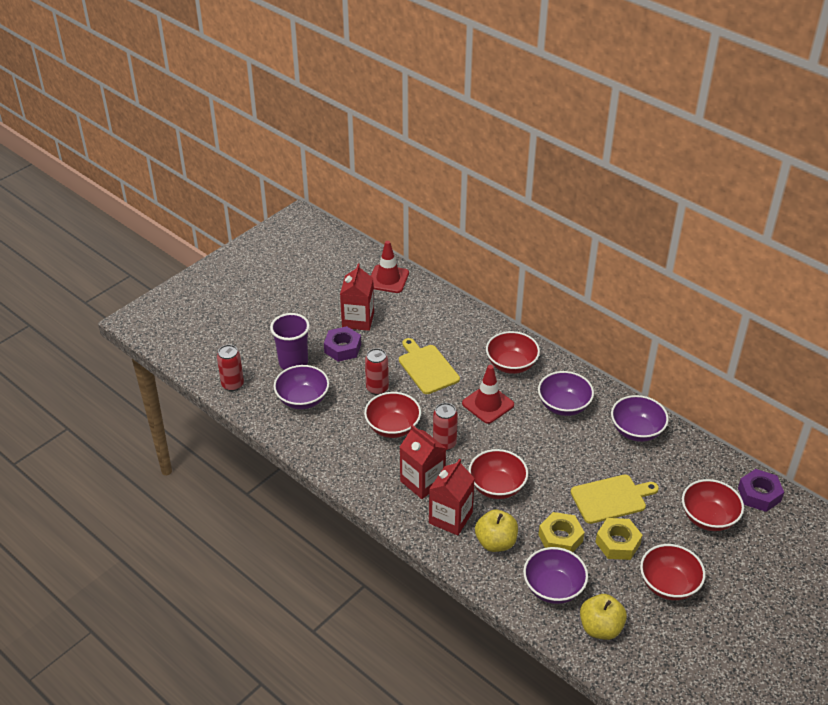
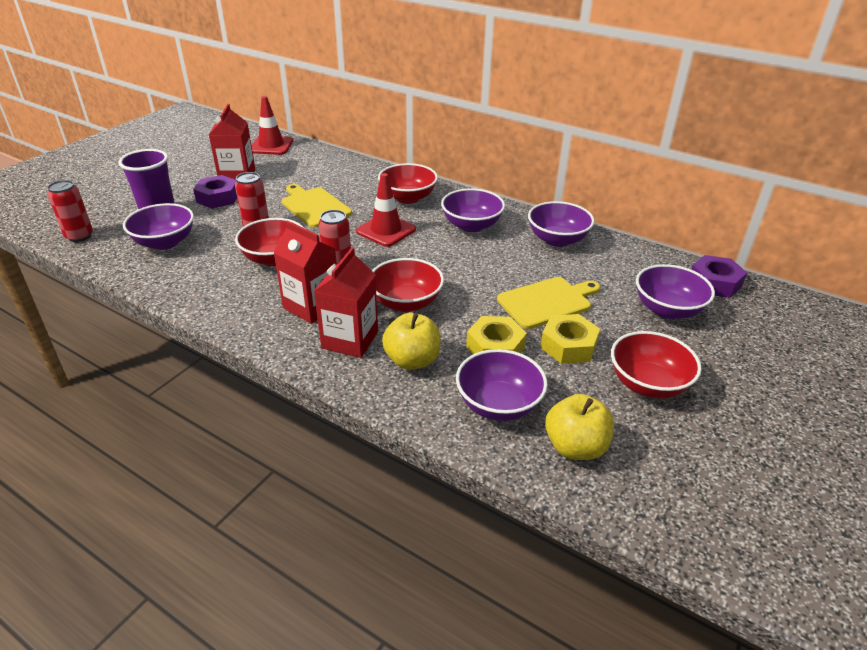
camera: 10 degrees left, 5 degrees down
(708, 518) = (667, 309): red bowl -> purple bowl

